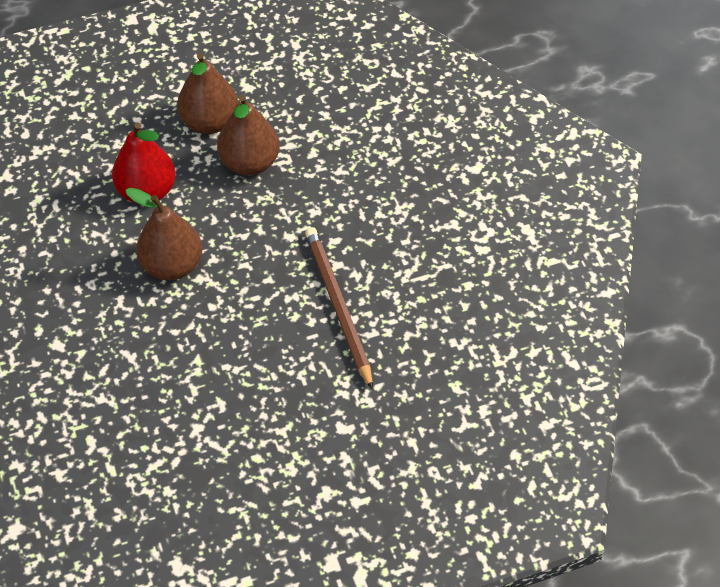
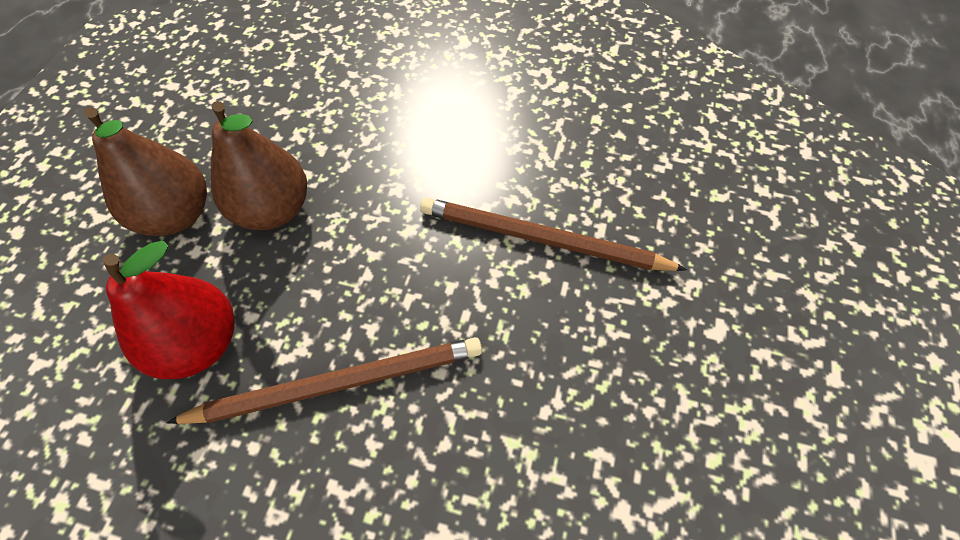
camera: 55 degrees left, 5 degrees up
(172, 265) = (339, 383): brown pear -> brown pencil

